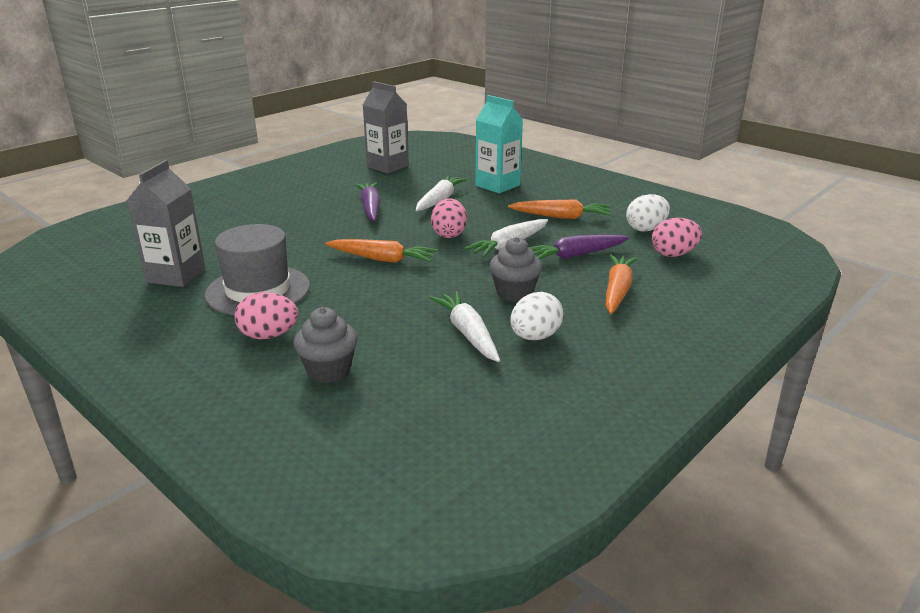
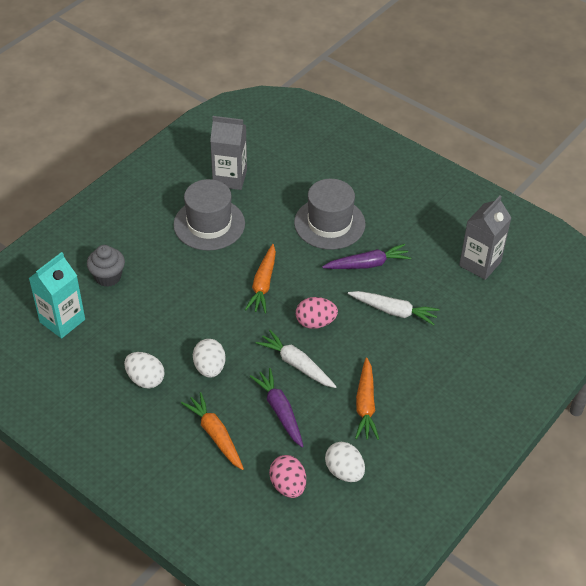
camera: 85 degrees right, 20 degrees up
(269, 335) = (149, 242): pink egg -> none
(298, 222) = (329, 223): none -> grey hat
(468, 333) = (150, 342): white carrot -> none
(497, 185) = (442, 354): turquoise carton -> turquoise carton (62, 321)
(514, 293) = (209, 368): grey cupcake -> white egg
(617, 291) = (215, 435): orange carrot -> orange carrot turned 135 degrees counterclockwise

